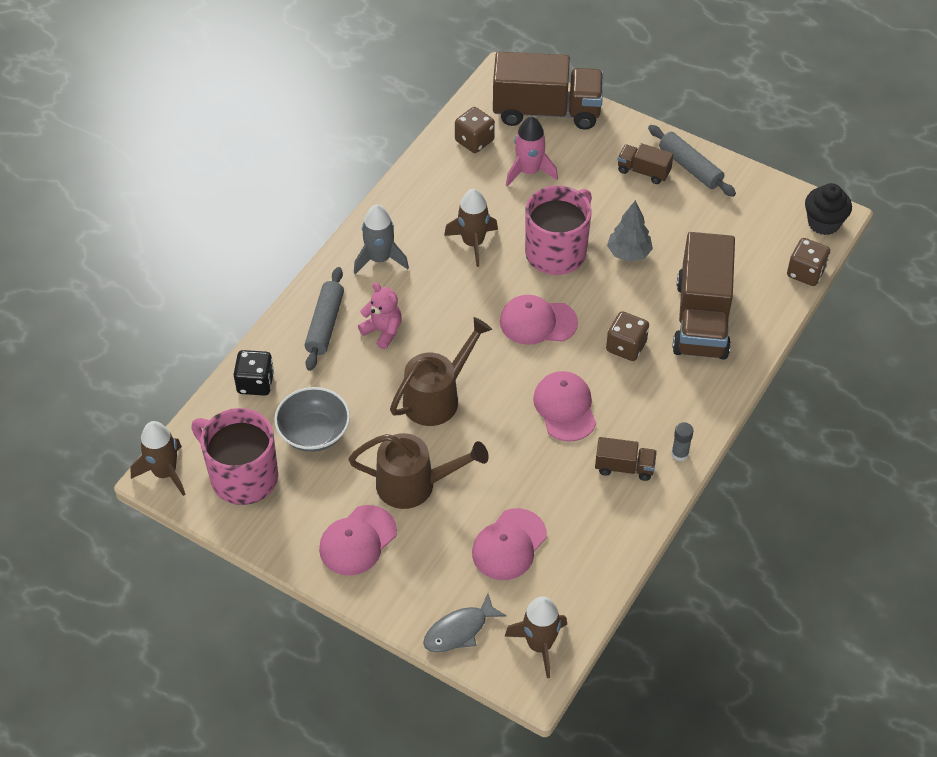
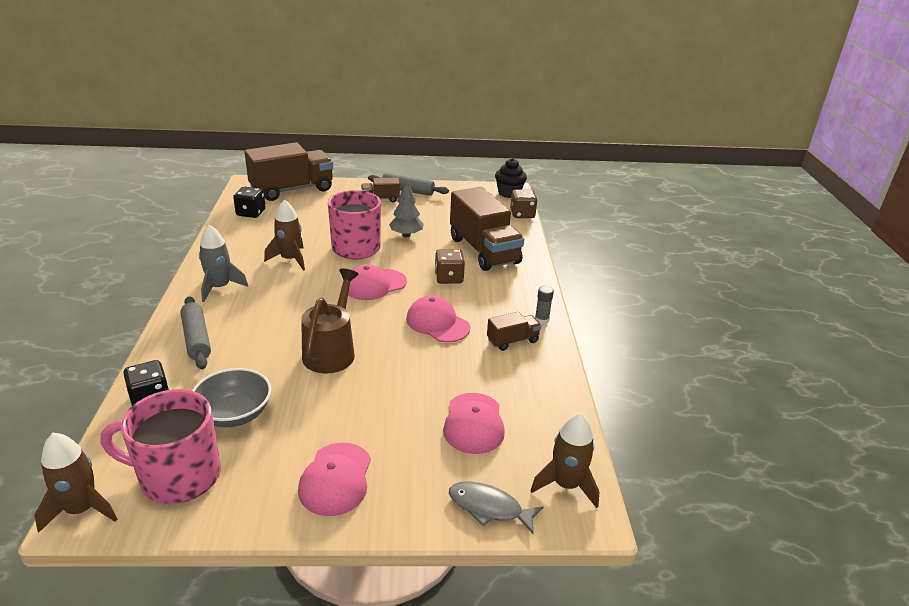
camera: 35 degrees left, 20 degrees down
(383, 331) = (253, 327): pink teddy bear -> none
(415, 485) = (358, 415): brown watering can -> none
(459, 630) = (489, 508): grey fish -> grey fish turned 90 degrees clockwise
(474, 141) = (251, 213): brown dice -> black dice
(529, 171) = (303, 217): pink rocket -> none

